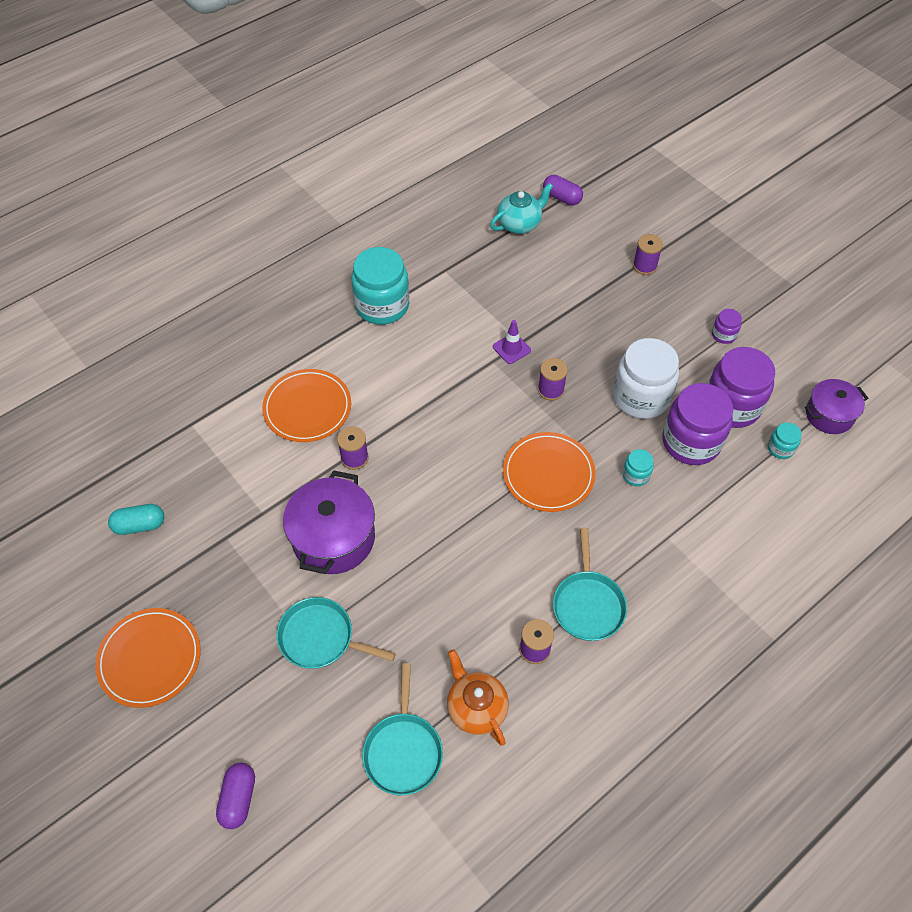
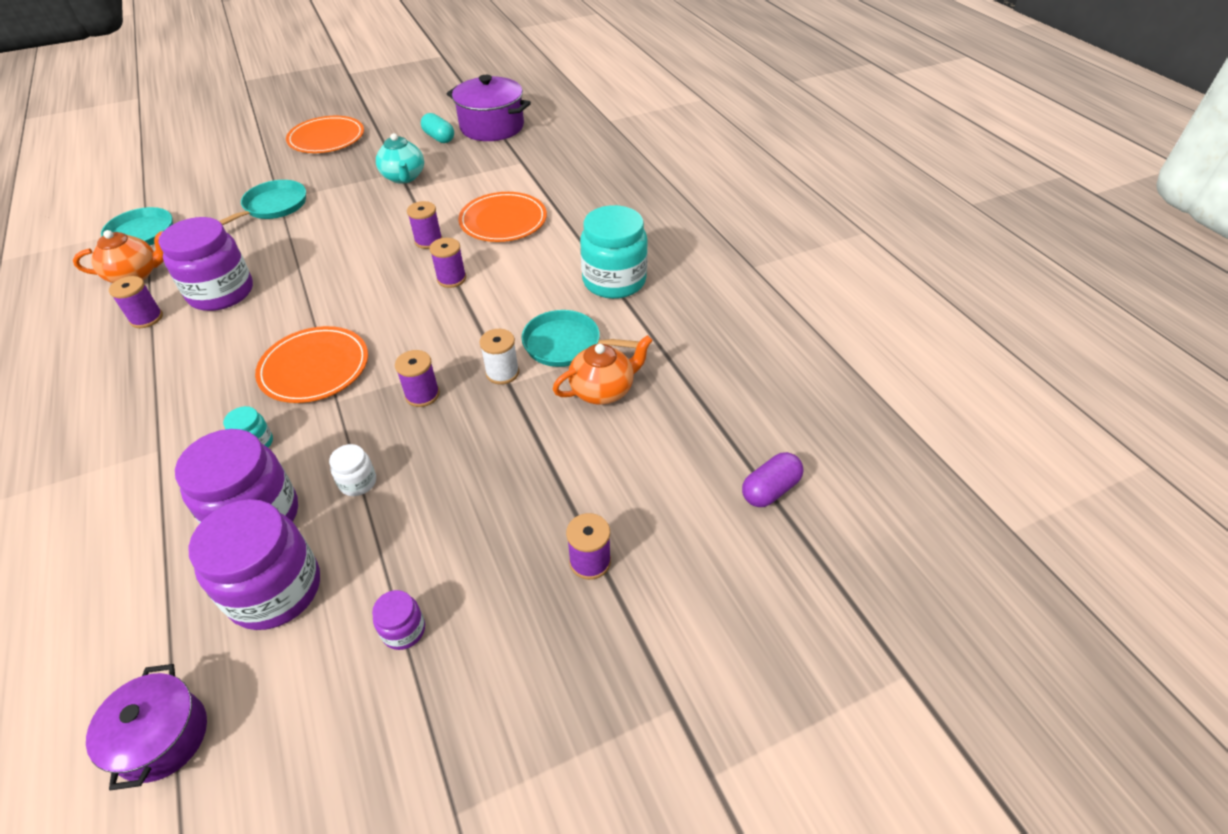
camera: 105 degrees right, 10 degrees down
(140, 525) = (439, 138): turquoise capsule -> turquoise capsule turned 45 degrees counterclockwise
(238, 799) = (193, 165): purple capsule -> none
(333, 538) = (355, 221): purple pot -> purple pot (492, 127)
(408, 419) = (451, 279): none -> purple spool
(479, 603) = (221, 293): none -> purple jar
(509, 287) = (603, 390): none -> orange teapot
(511, 348) = (502, 373): purple traffic cone -> white spool
(519, 224) = (720, 426): turquoise teapot -> turquoise teapot (404, 177)
(588, 604) = (150, 364): turquoise pan -> turquoise pan (566, 344)
(641, 397) = (358, 482): white jar -> white jar, size x0.46
(780, 448) = (166, 629): turquoise jar -> none

